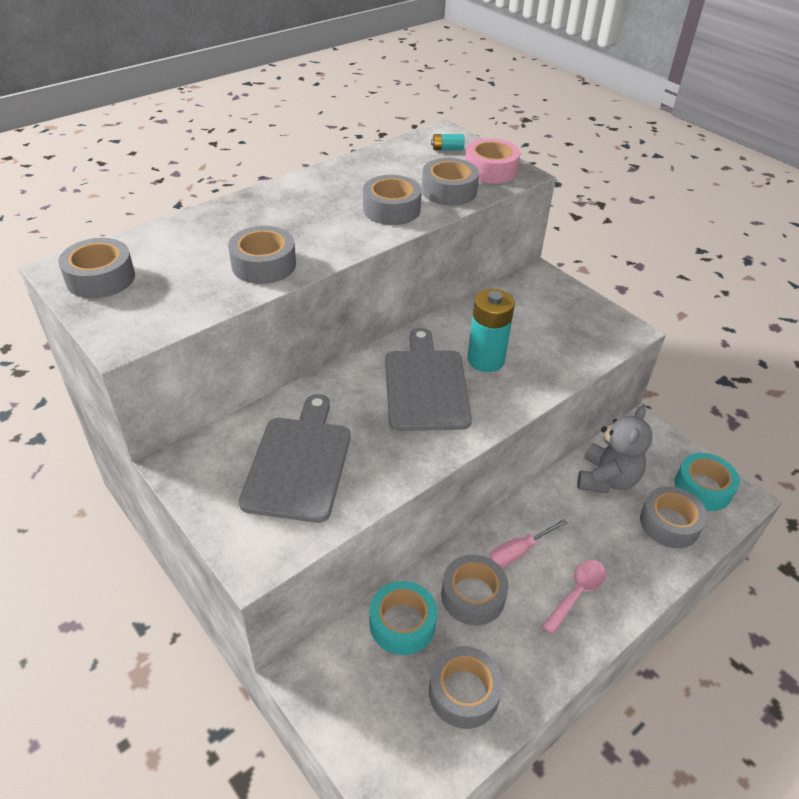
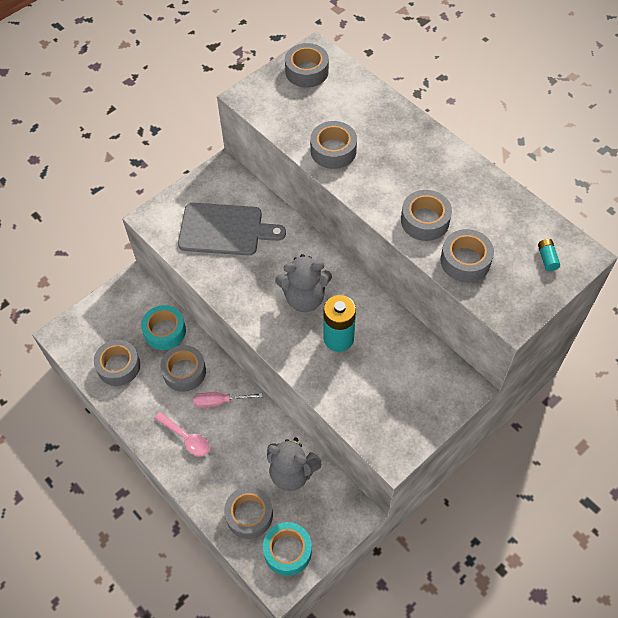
camera: 90 degrees right, 15 degrees up
(426, 385) = (304, 298): grey cutting board -> grey teddy bear
(490, 170) = (513, 294): pink tape -> none
(518, 552) = (220, 401): pink screwdriver -> pink screwdriver turned 60 degrees counterclockwise

